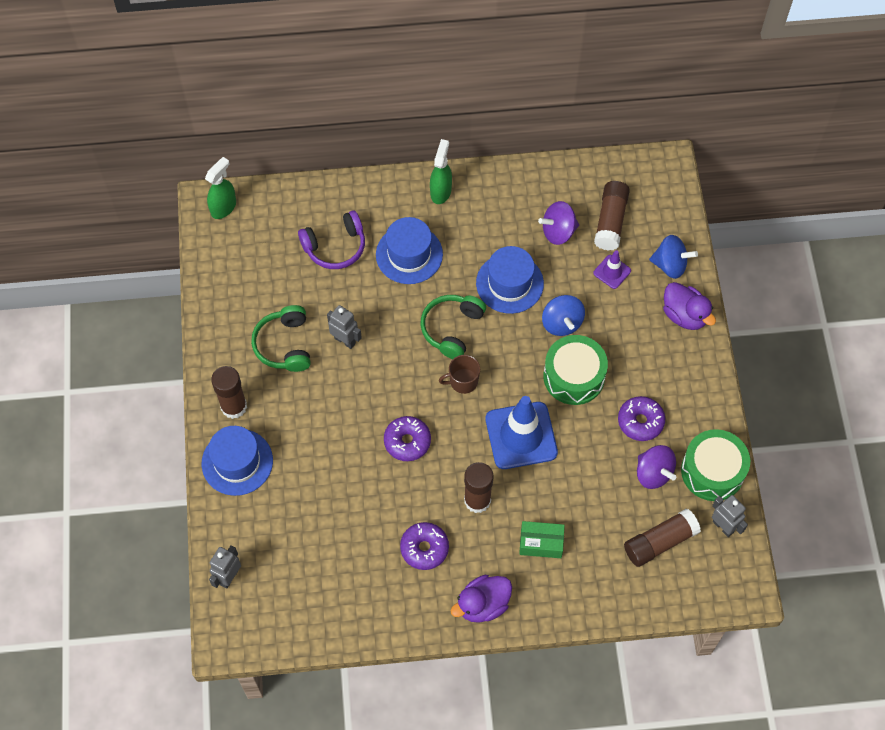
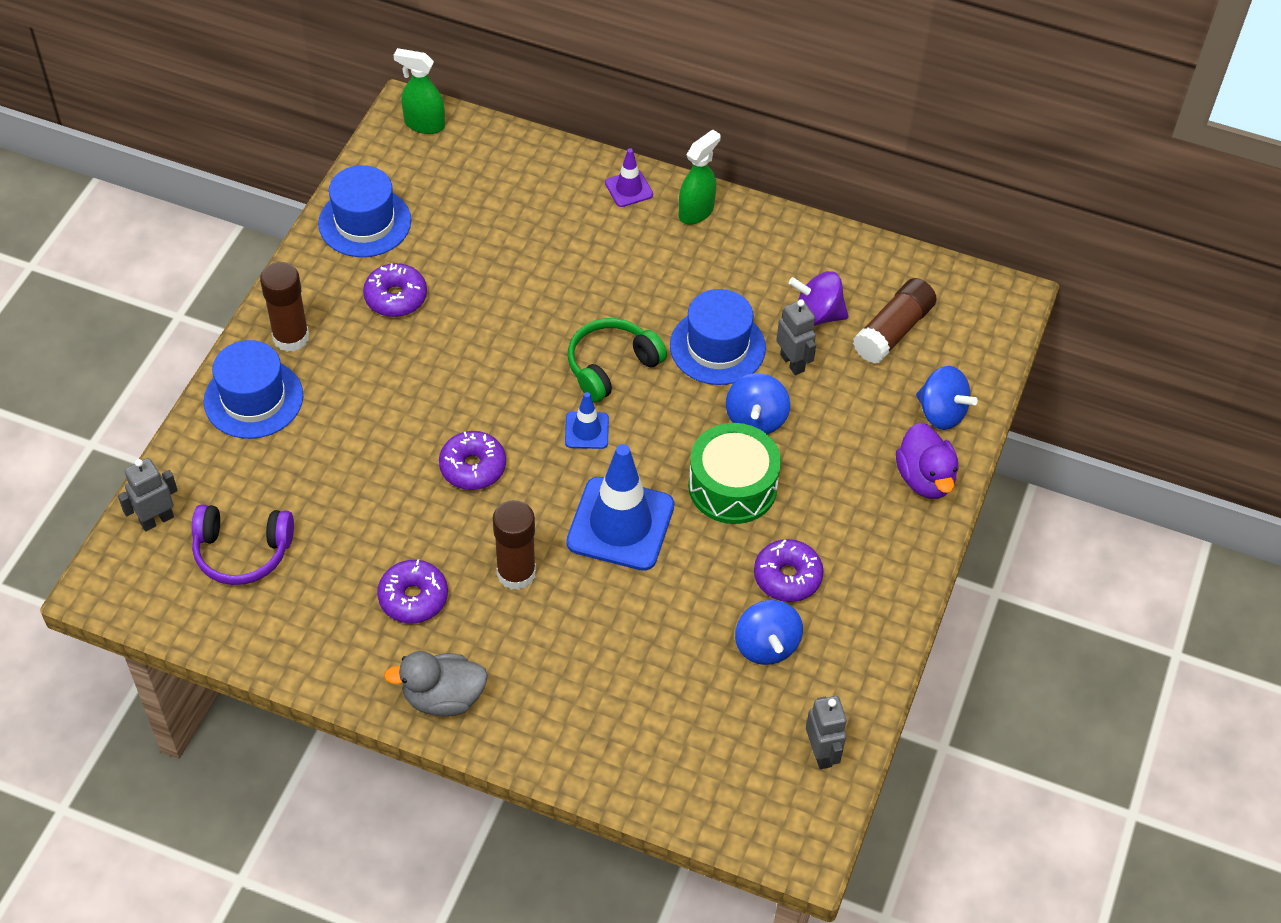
camera: 25 degrees right, 10 degrees down
(224, 207) = (424, 124): green spray bottle -> green spray bottle turned 135 degrees counterclockwise
(284, 345) = (396, 297): green headphones -> purple donut
(335, 247) = (527, 218): purple headphones -> purple headphones (242, 551)
(345, 340) = (471, 323): grey robot -> grey robot (792, 363)
(409, 254) = (612, 263): blue hat -> blue hat (365, 222)
(463, 381) = (586, 430): brown mug -> blue traffic cone
(482, 605) = (443, 698): purple duck -> grey duck
(541, 543) = (565, 661): green box -> none
(612, 272) = (858, 389): purple traffic cone -> purple traffic cone (629, 189)
(653, 473) = (766, 646): purple spinning top -> blue spinning top
(660, 542) = (723, 732): brown glue stick -> none
(712, 471) = (848, 679): green drum -> none

